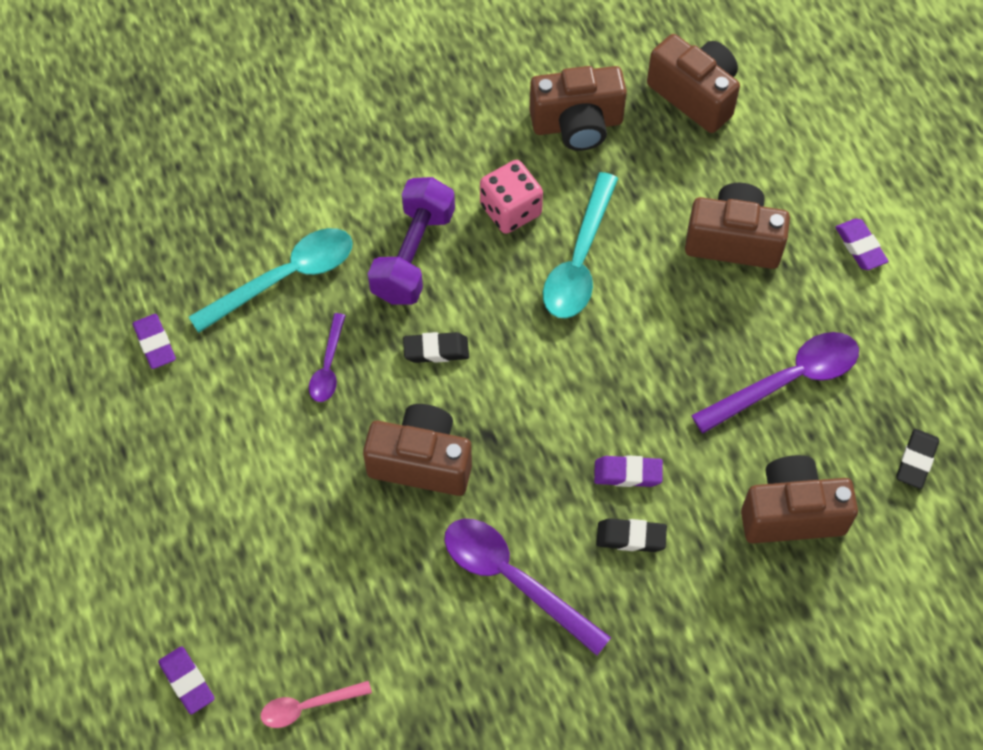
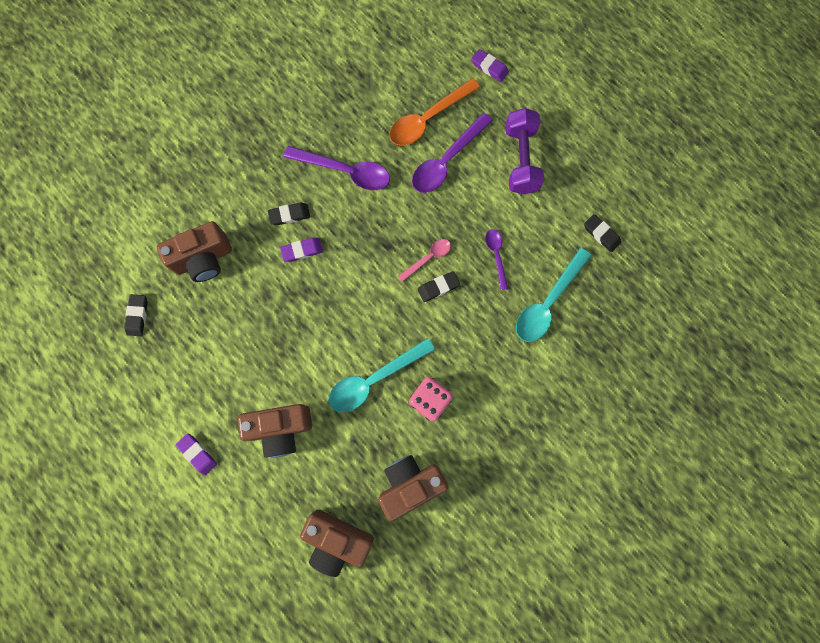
camera: 160 degrees right, 15 degrees up
(155, 344) = (601, 234): purple eraser -> black eraser
(308, 706) = (425, 76): pink spoon -> pink spoon (428, 258)
(337, 623) = (428, 119): none -> orange spoon
(413, 255) = (478, 346): purple dumbbell -> purple dumbbell (521, 159)
(421, 462) = (419, 218): brown camera -> none
(579, 260) = (374, 379): turquoise spoon -> turquoise spoon turned 120 degrees counterclockwise
(787, 381) = (224, 341): purple spoon -> purple spoon (446, 160)

